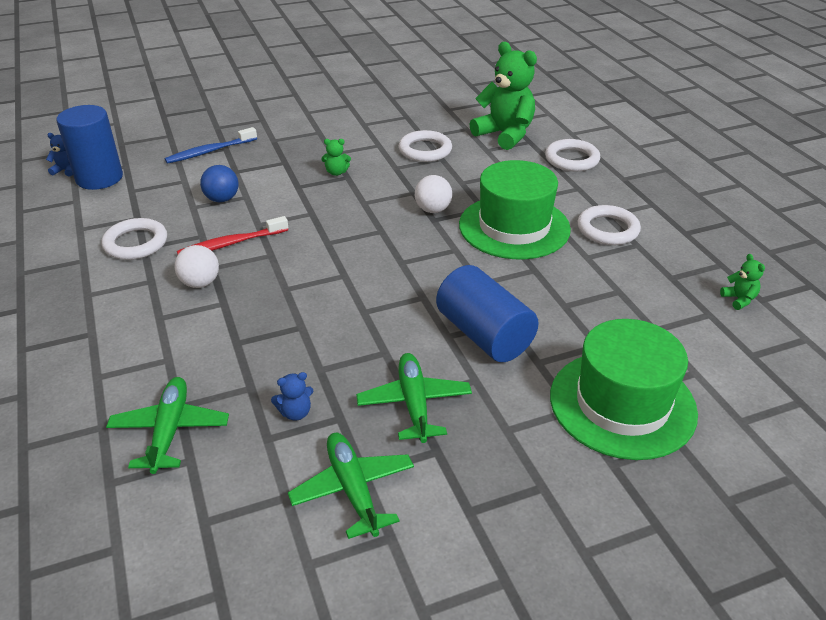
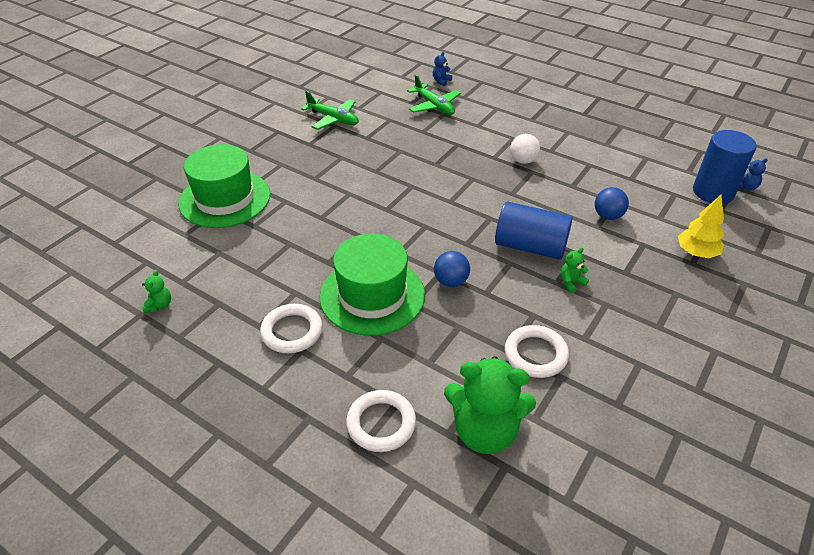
camera: 145 degrees right, 5 degrees up
(136, 243) = (599, 164): white ring -> none
(210, 151) = (696, 253): blue toothbrush -> yellow tree
(231, 244) = (546, 189): red toothbrush -> none
(295, 412) = (389, 131): blue teddy bear -> blue teddy bear (441, 81)
(414, 403) = (337, 156): green plane -> none
(433, 210) = (451, 281): white ball -> blue ball
(484, 335) = (328, 203): blue cylinder -> blue cylinder (530, 246)
(739, 299) = (159, 305): green teddy bear -> green teddy bear turned 120 degrees counterclockwise

